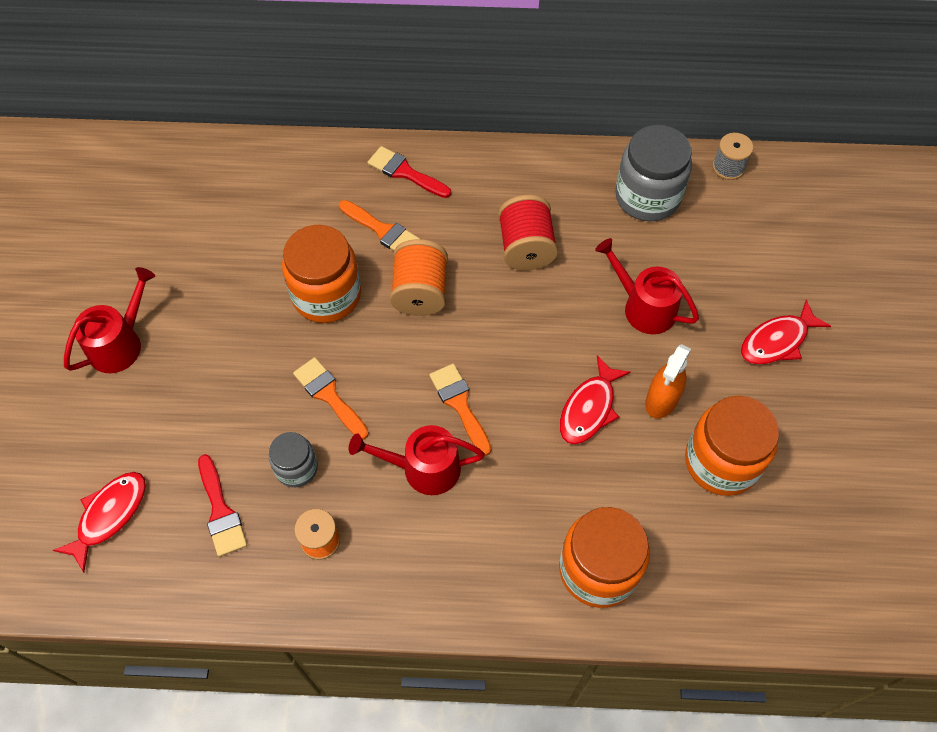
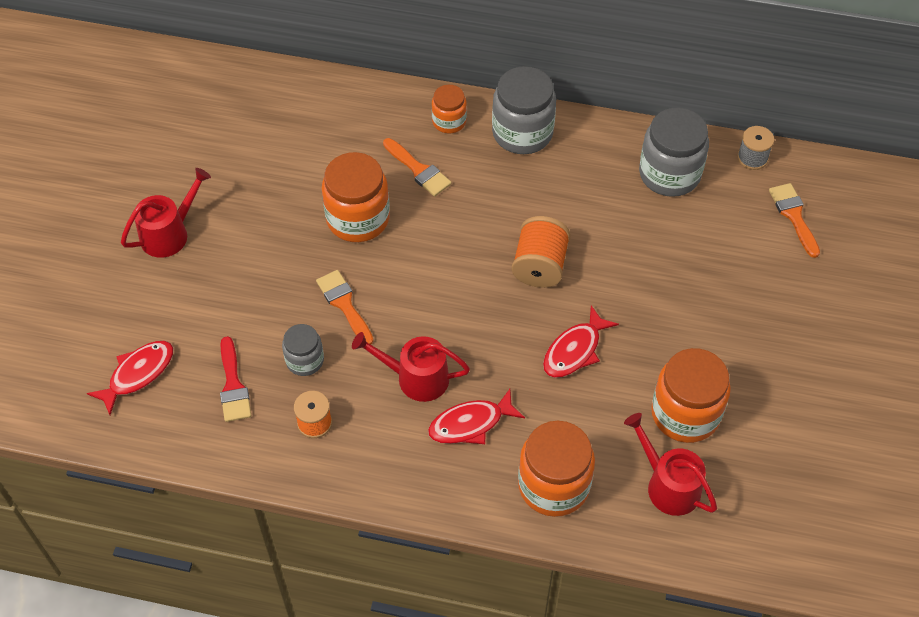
camera: 10 degrees right, 5 degrees down
(405, 172) = (449, 121): red brush -> orange jar
(420, 292) = (442, 228): orange spool -> orange spool (539, 266)
(460, 404) = (459, 329): orange brush -> orange brush (794, 216)
(485, 174) = (522, 133): none -> grey jar
(526, 248) = (546, 203): red spool -> none
(644, 307) = (644, 271): red watering can -> red watering can (668, 485)
(661, 400) = (642, 353): orange spray bottle -> none
(777, 341) = (761, 318): red fish -> red fish (470, 424)

